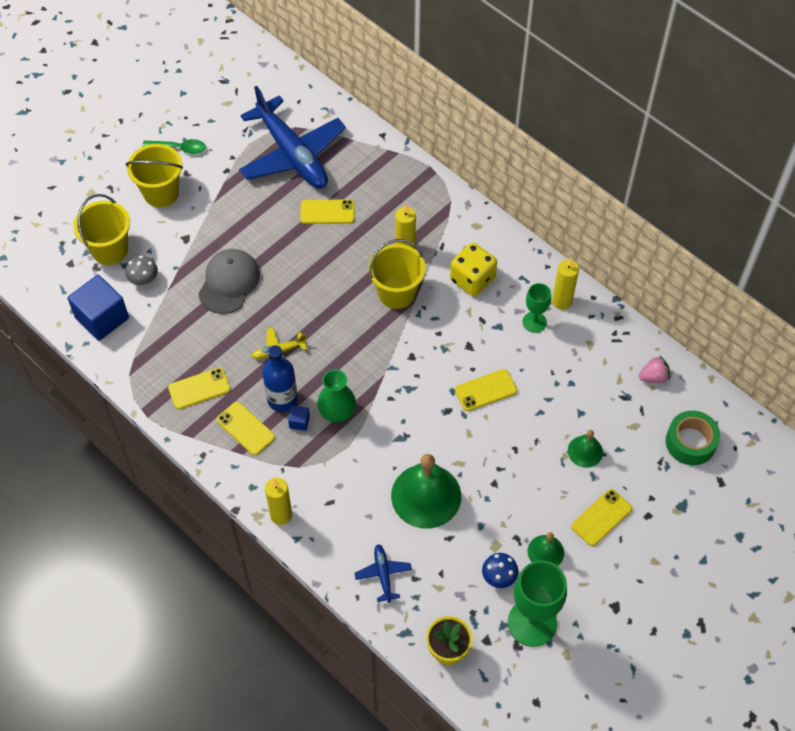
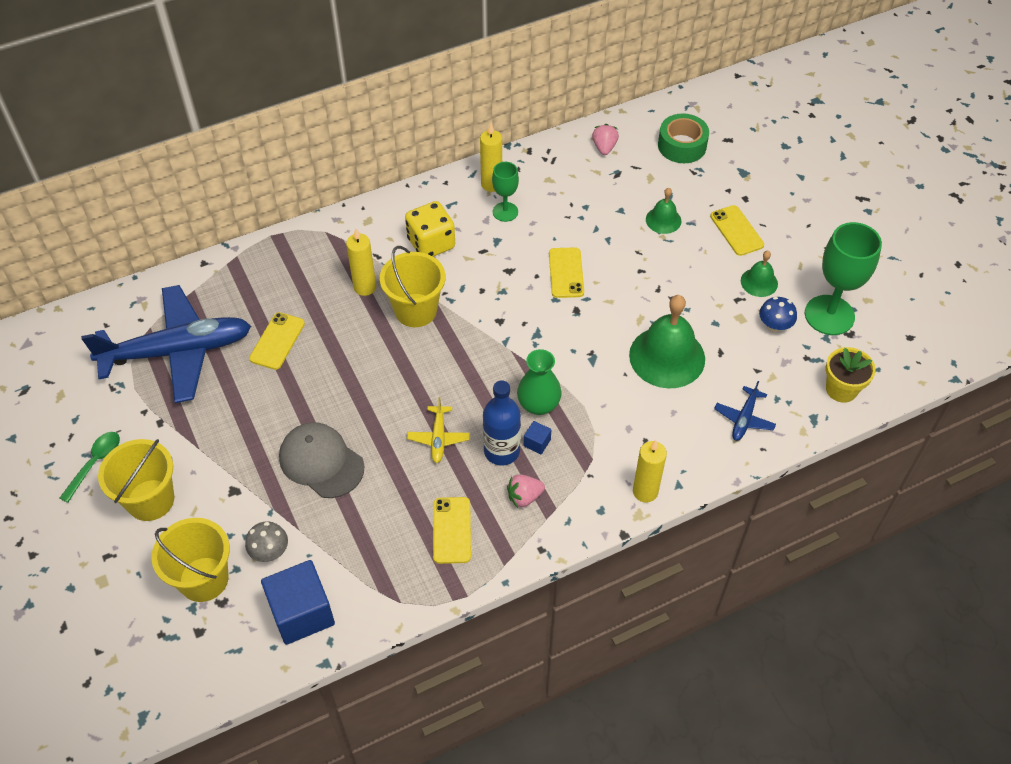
camera: 70 degrees left, 5 degrees down
(245, 428) = (524, 497): yellow phone -> pink strawberry
(383, 574) = (744, 419): blue plane -> blue plane turned 75 degrees counterclockwise

